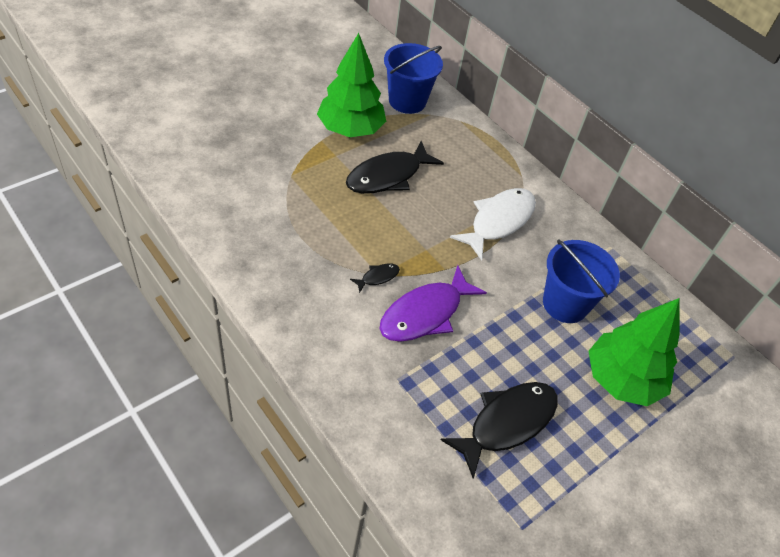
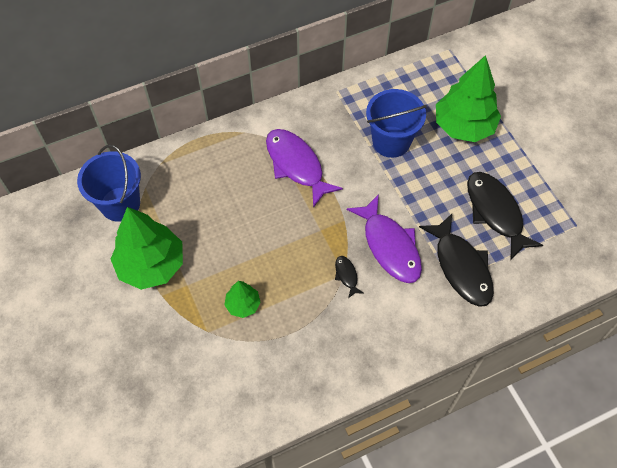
camera: 70 degrees left, 10 degrees up
(324, 197) = (243, 305): none -> green tree
(388, 176) = (224, 243): black fish -> black fish (461, 267)
(498, 221) = (296, 165): white fish -> purple fish

